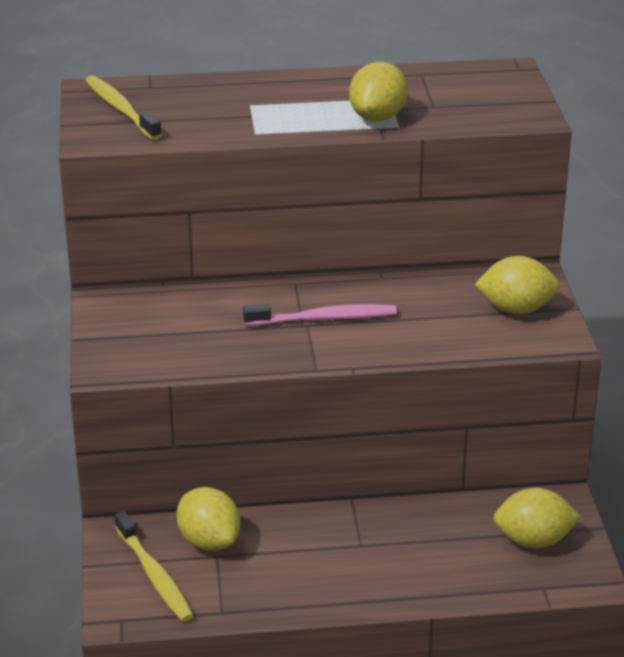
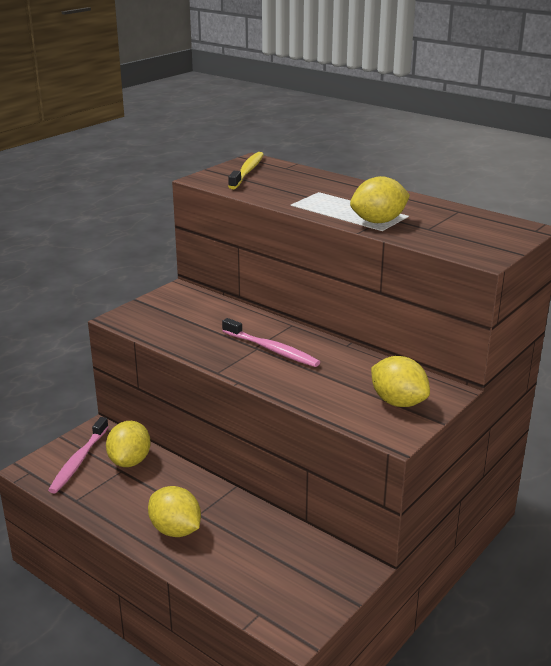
camera: 45 degrees right, 5 degrees down
(154, 575) = (79, 461): yellow toothbrush -> pink toothbrush
(533, 541) = (299, 580): yellow lemon -> yellow lemon (175, 530)

